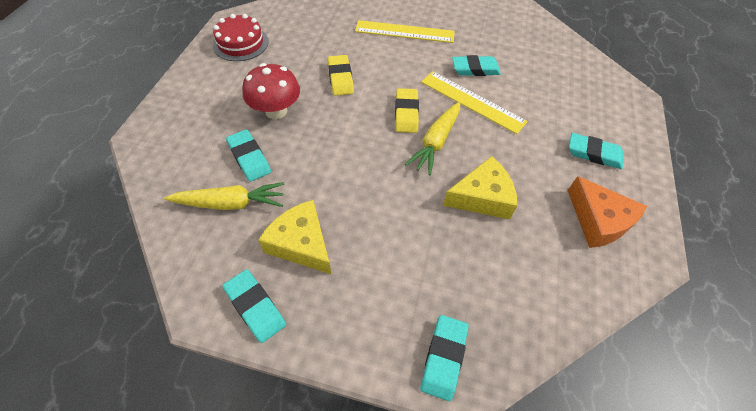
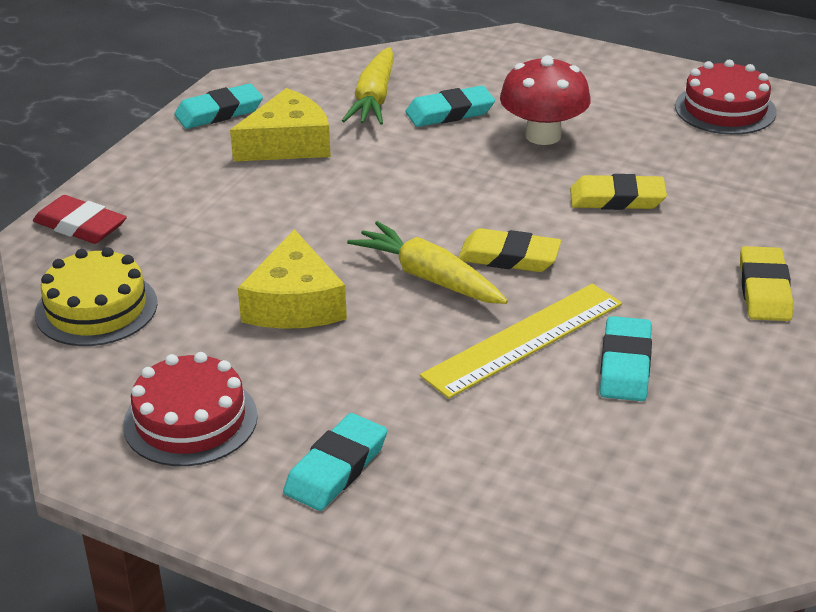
camera: 105 degrees right, 20 degrees down
(404, 32) = (764, 290): yellow ruler -> yellow eraser
(444, 358) = (80, 226): turquoise eraser -> red eraser
(532, 306) = (96, 308): none -> yellow cake
(598, 220) = (190, 420): orange cheese -> red cake

